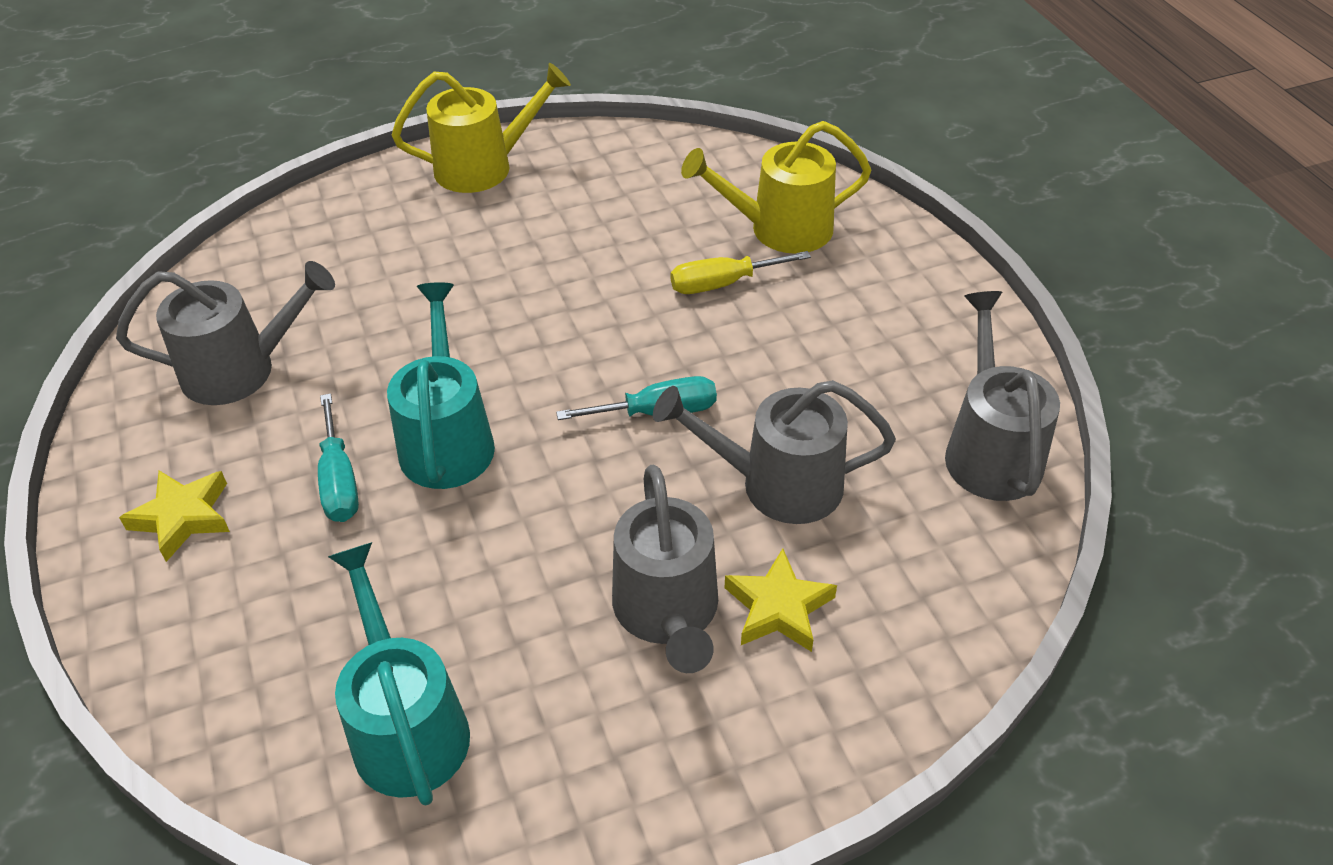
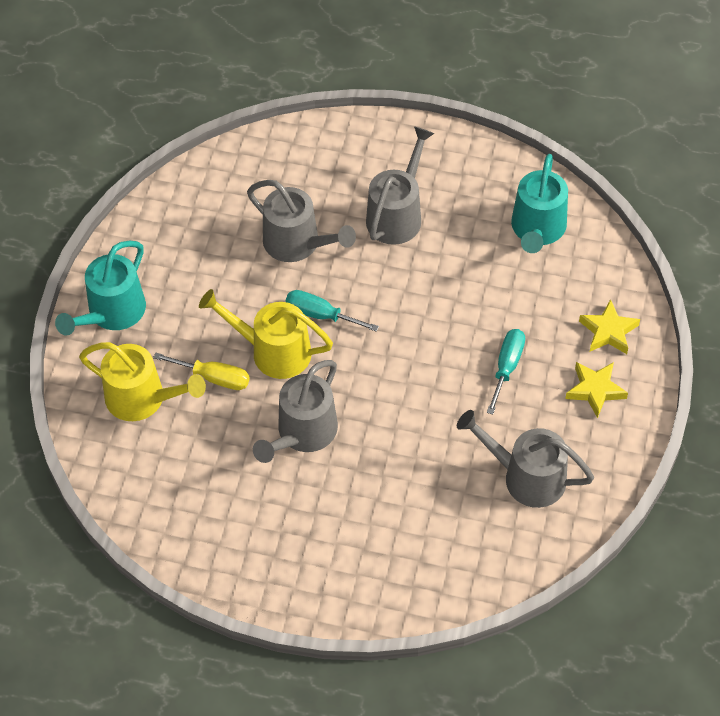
camera: 145 degrees left, 10 degrees up
(447, 439) = (438, 361): turquoise watering can -> turquoise watering can (112, 313)
(484, 167) = (277, 576): yellow watering can -> yellow watering can (272, 351)
(778, 607) = (349, 191): yellow star -> yellow star (608, 331)
(989, 450) = (184, 204): grey watering can -> grey watering can (302, 434)

